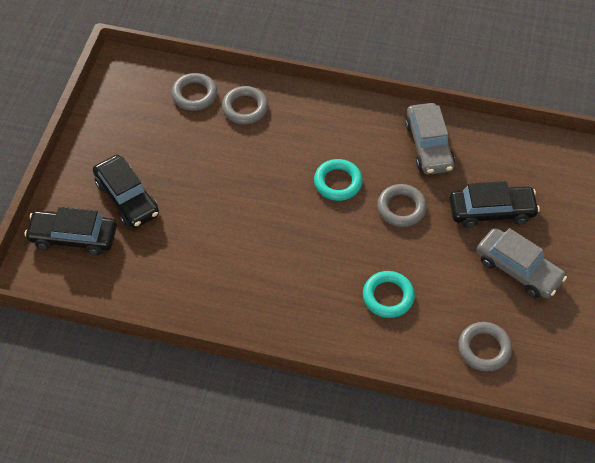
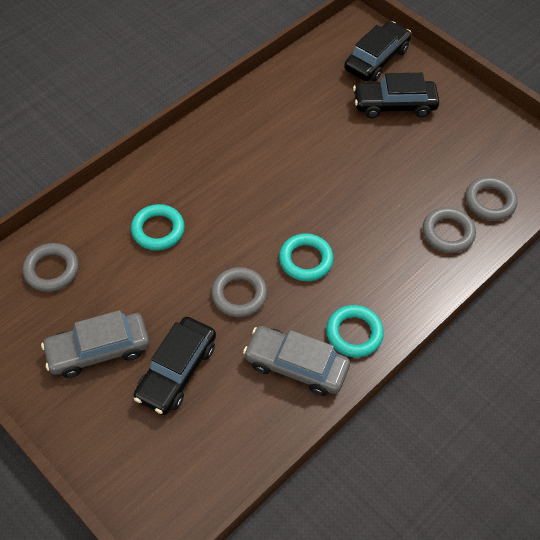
camera: 120 degrees right, 0 degrees up
(376, 125) = (354, 333): none -> turquoise ring

